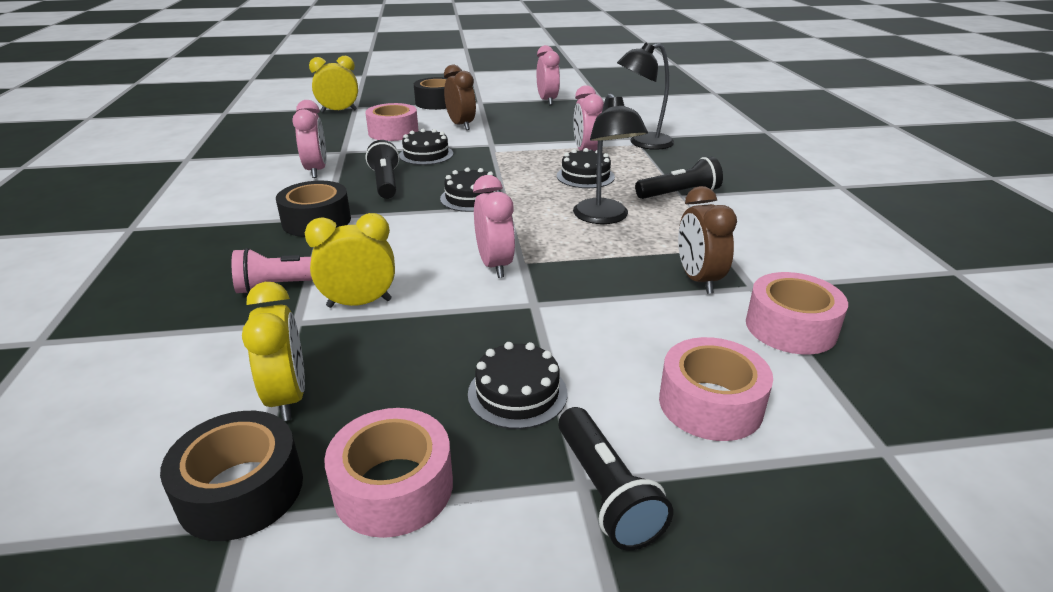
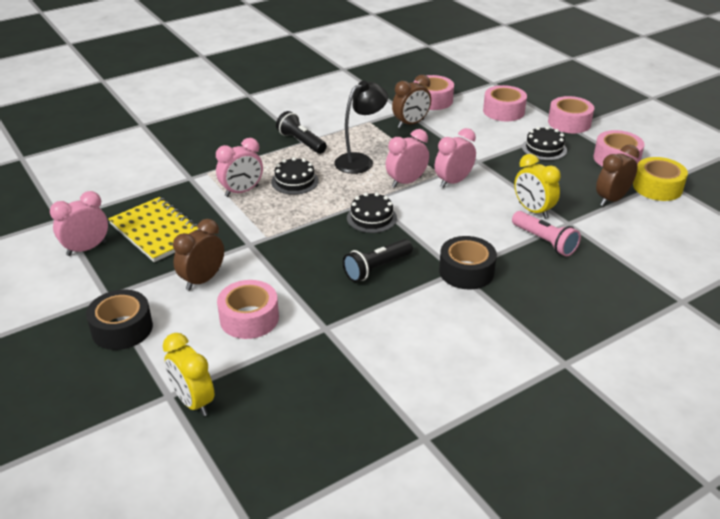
camera: 115 degrees left, 5 degrees up
(241, 490) = (657, 187): black tape -> yellow tape
(288, 397) = (611, 199): yellow clock -> brown clock
(316, 170) = (382, 320): pink clock -> pink clock (406, 182)
(426, 154) = (299, 271): black cake -> none
(548, 119) = (157, 231): none -> yellow notebook
(605, 492) = (569, 123): black flashlight -> pink tape
(642, 143) = (202, 171): black lamp -> none

